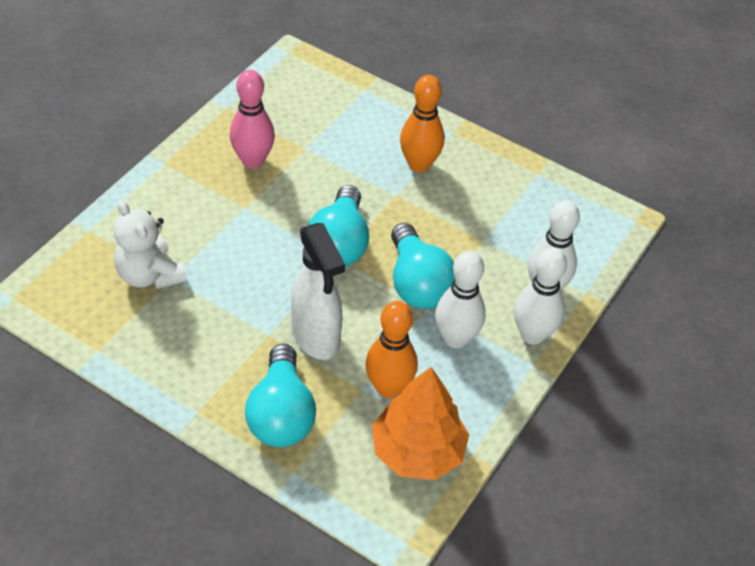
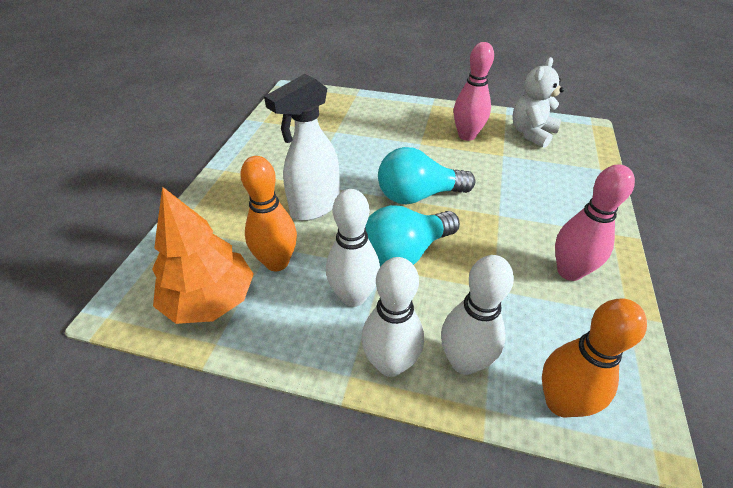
camera: 75 degrees right, 5 degrees down
(150, 275) = (333, 123): white teddy bear -> white teddy bear (531, 134)
(281, 414) = (232, 207): turquoise light bulb -> none
(419, 164) = (548, 220): orange bowling pin -> orange bowling pin (560, 402)
(484, 183) = (569, 271): none -> pink bowling pin

